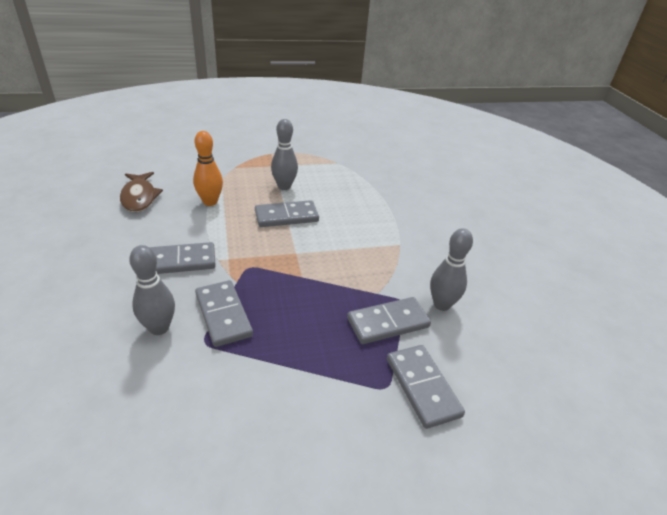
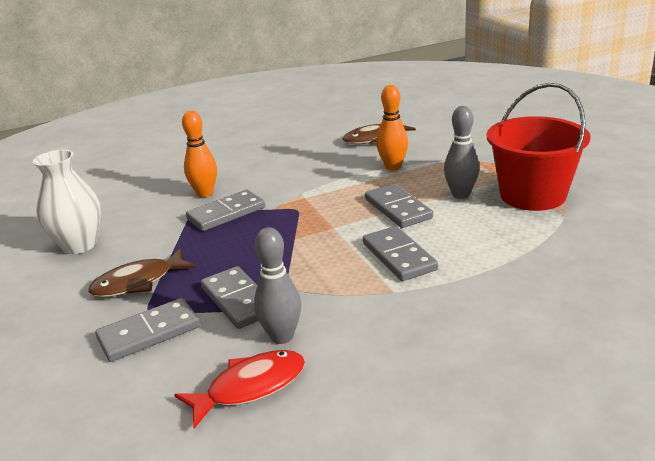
camera: 85 degrees right, 10 degrees down
(159, 328) = (205, 193): grey bowling pin -> orange bowling pin
(179, 261) = (289, 179): grey domino -> grey domino (399, 256)
(214, 462) = (79, 245): none -> white vase
(305, 163) = (532, 195): none -> red bucket
(332, 395) = (138, 282): none -> brown fish
(496, 328) = (250, 387): none -> red fish

